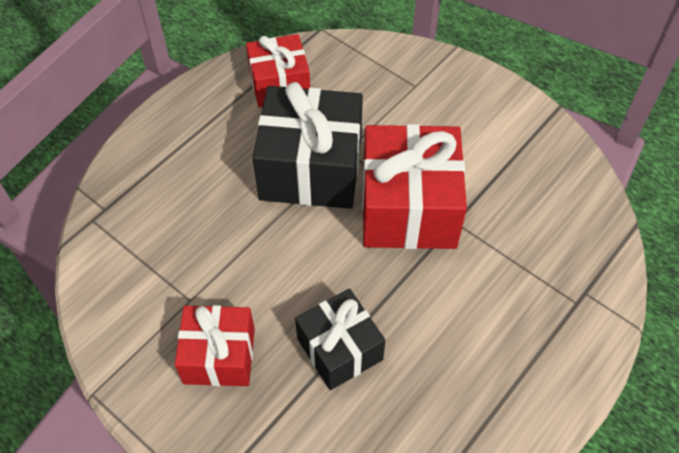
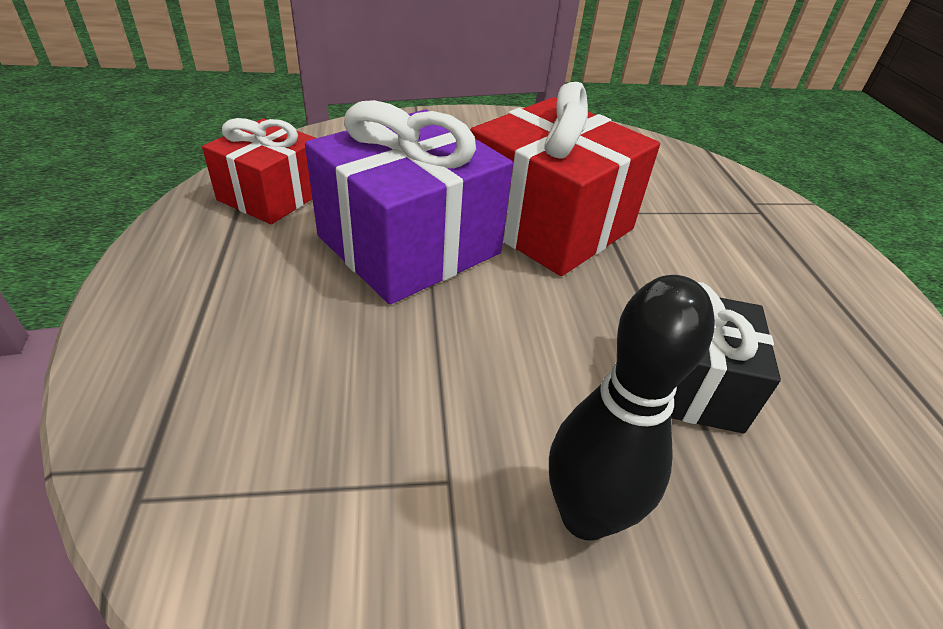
camera: 50 degrees left, 15 degrees down
(219, 356) = (585, 516): red gift -> black bowling pin
(311, 168) = (409, 245): black gift -> purple gift

